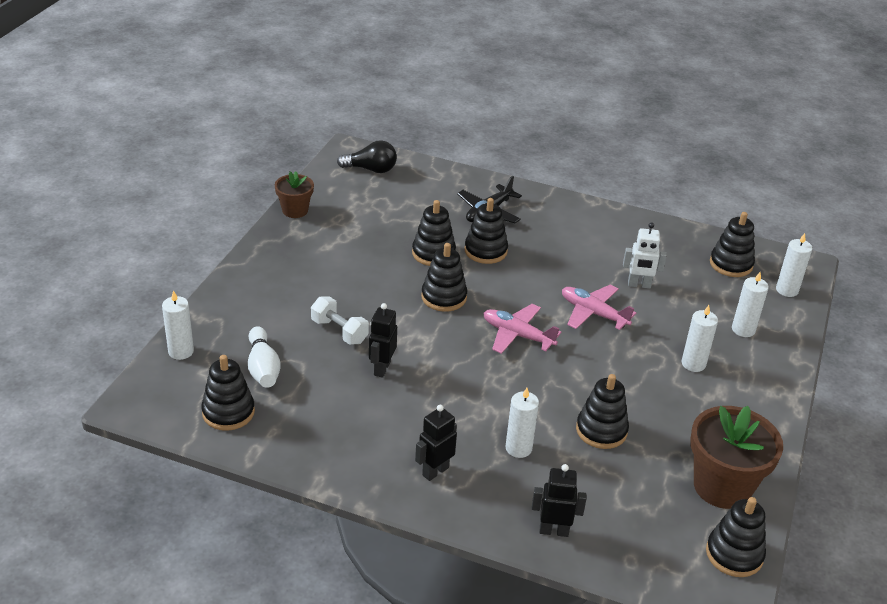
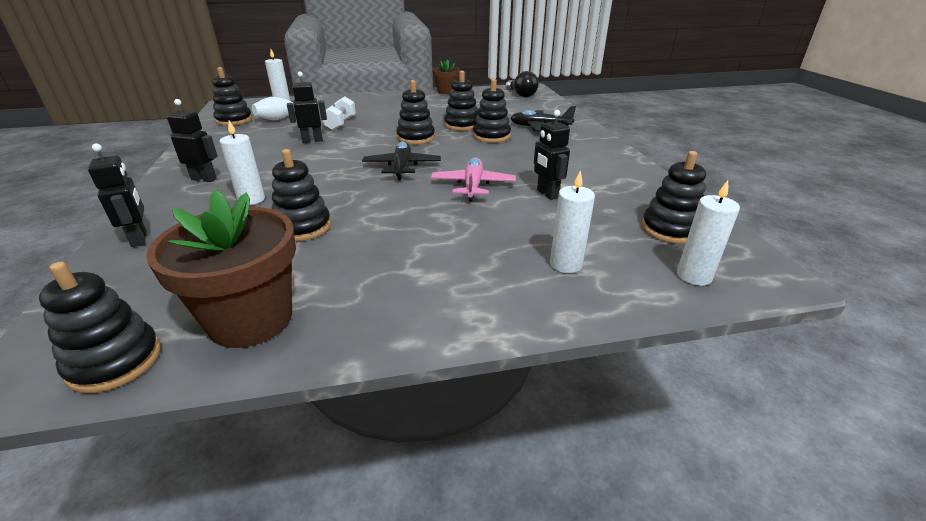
camera: 60 degrees right, 5 degrees down
(517, 335) = (402, 167): pink plane -> black plane
(639, 285) = (547, 194): white robot -> black robot
(693, 364) = (461, 249): white candle -> none

